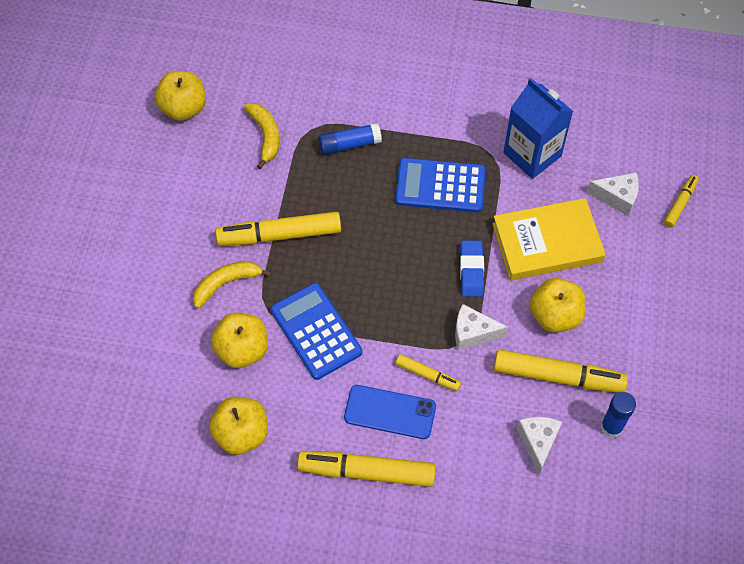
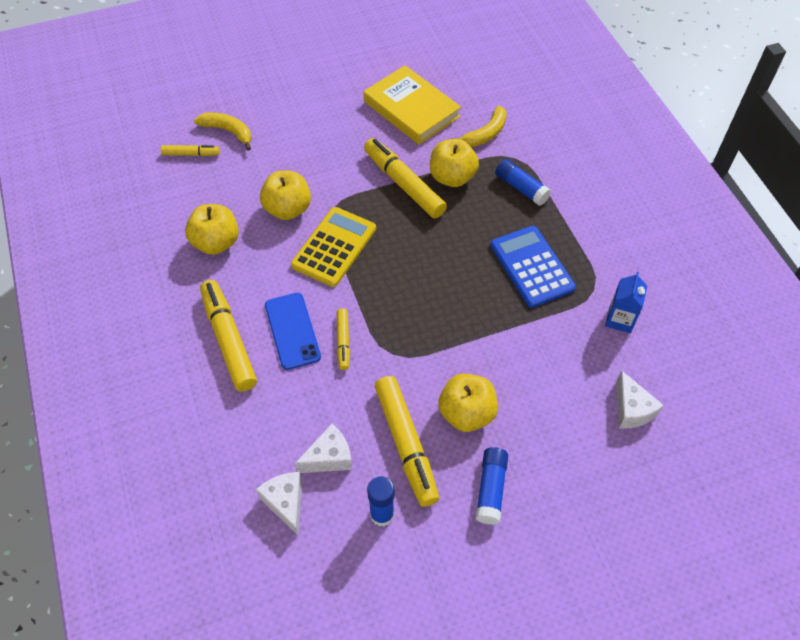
camera: 60 degrees right, 5 degrees down
(183, 108) = (469, 77): yellow apple -> yellow apple (452, 177)
(226, 283) = (338, 173): yellow banana -> yellow banana (228, 131)
(316, 331) = (334, 247): blue calculator -> yellow calculator
(471, 270) = (466, 327): blue eraser -> none
(473, 333) = (405, 357): white cheese -> white cheese (285, 503)
(532, 154) = (620, 319): blue carton -> blue carton, size x0.59
(547, 243) = (537, 373): yellow book -> yellow book (411, 109)
(631, 335) = (491, 489): none -> blue glue stick
(680, 204) = (669, 469): yellow marker -> yellow marker (191, 154)

